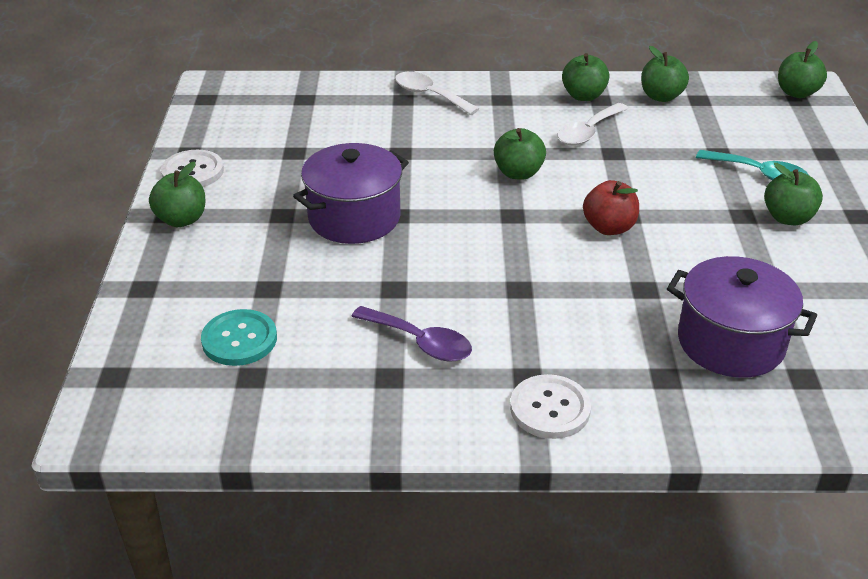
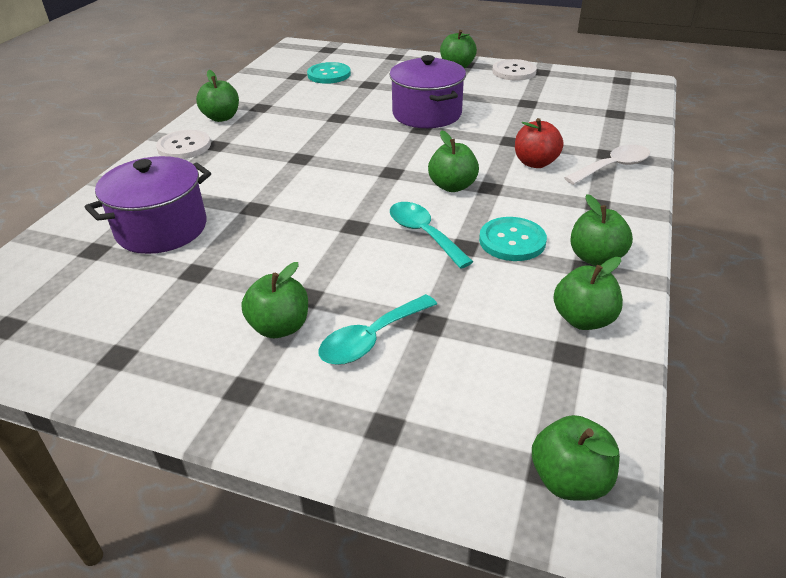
camera: 110 degrees right, 0 degrees up
(420, 342) = (280, 118): purple spoon -> none
(443, 406) = (221, 117): none -> green apple
(588, 132) = (512, 241): white spoon -> turquoise button
(609, 227) = (343, 212): red apple -> red apple (535, 163)
(610, 175) = (423, 234): none -> turquoise spoon

